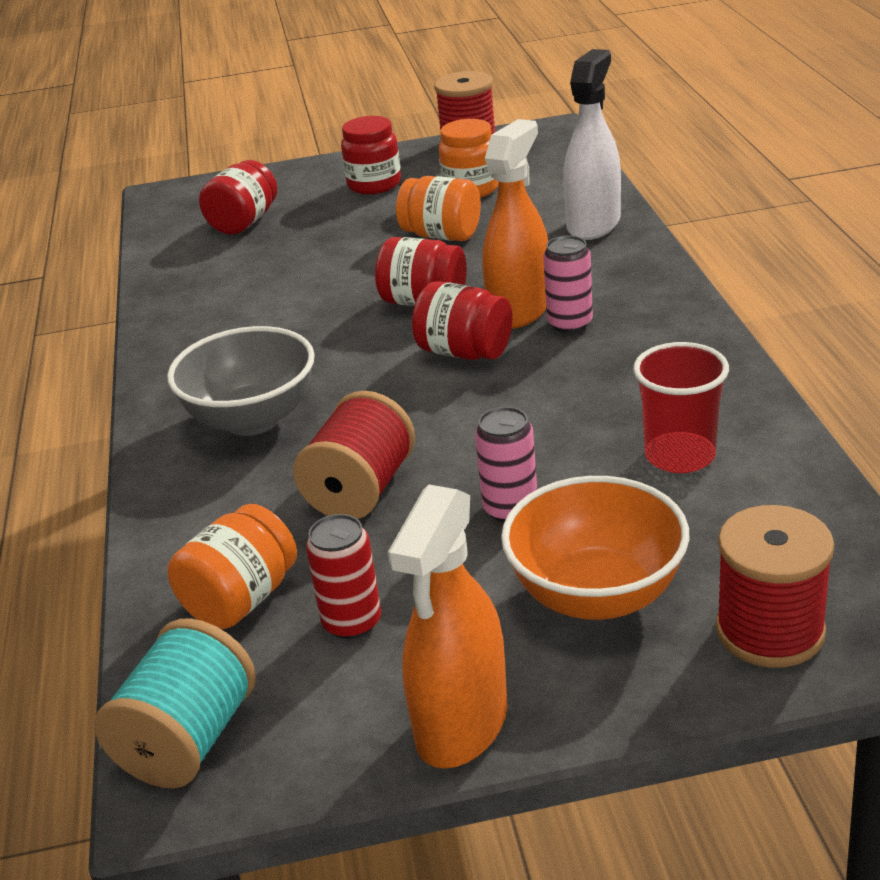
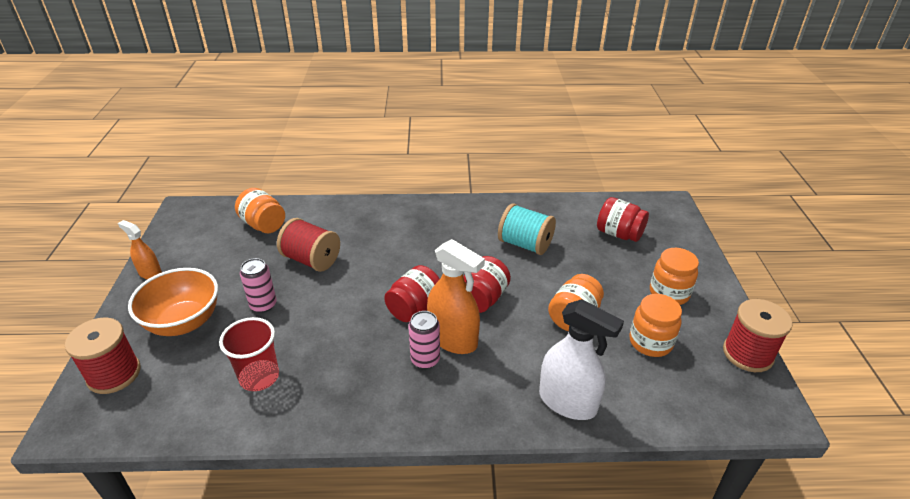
camera: 95 degrees right, 5 degrees up
(188, 740) = (201, 212): turquoise spool -> turquoise spool (525, 244)
(252, 419) = (391, 231): grey bowl -> none
(352, 622) = (227, 251): red can -> none
(374, 184) = (669, 293): red jar -> orange jar
(461, 724) = (150, 273): orange spray bottle -> orange spray bottle, size x0.57

